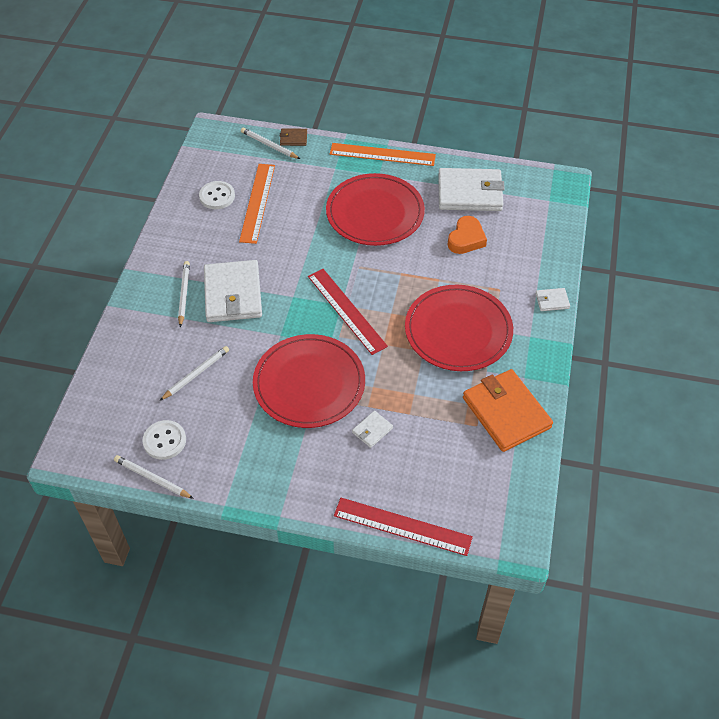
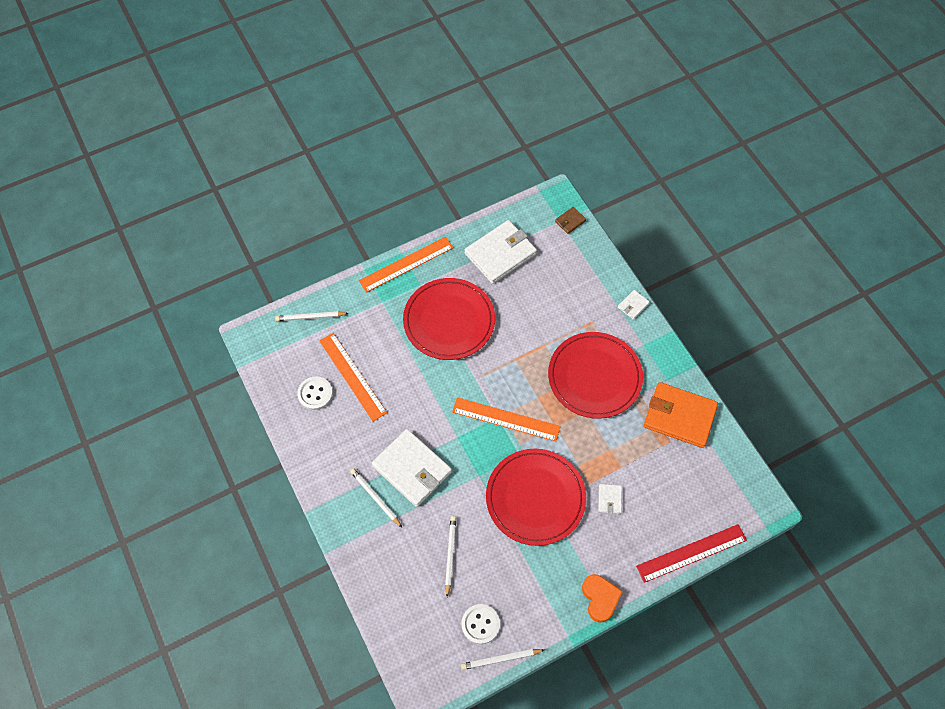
camera: 40 degrees left, 10 degrees up
(293, 138) = (324, 297): brown wallet -> brown wallet (570, 221)
(346, 310) = (506, 419): red ruler -> orange ruler
(466, 239) = (533, 296): orange heart -> orange heart (600, 598)

